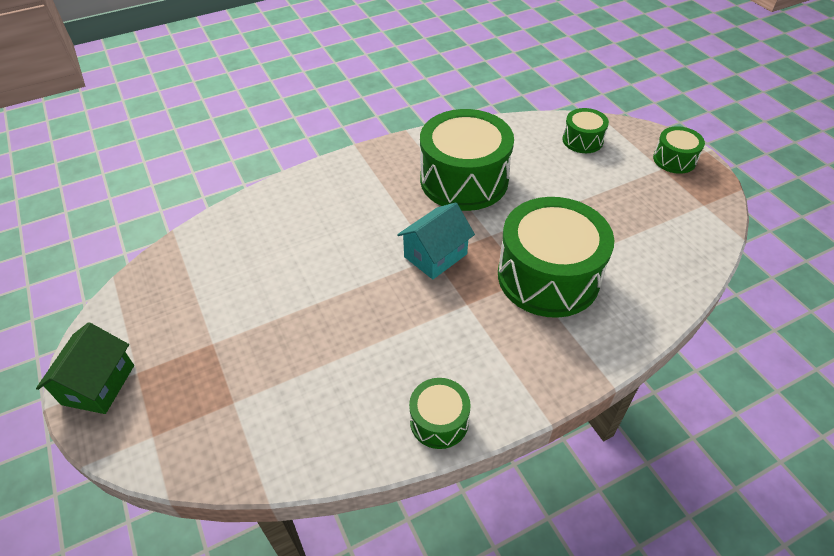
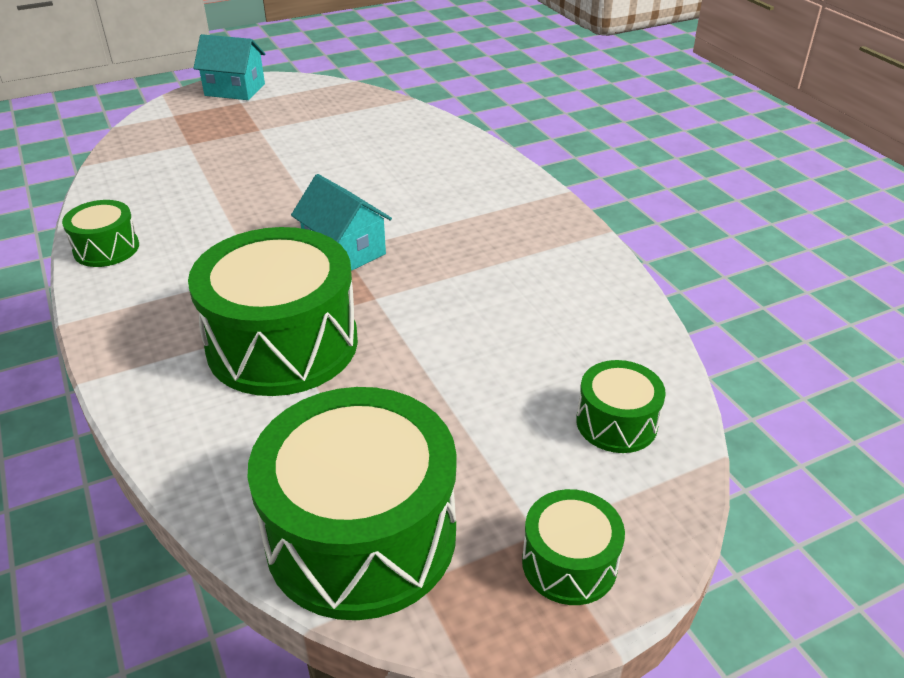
camera: 90 degrees right, 10 degrees down
(98, 384) = (235, 90): green house -> turquoise house
(464, 180) = (495, 279): green drum -> green drum (361, 535)

